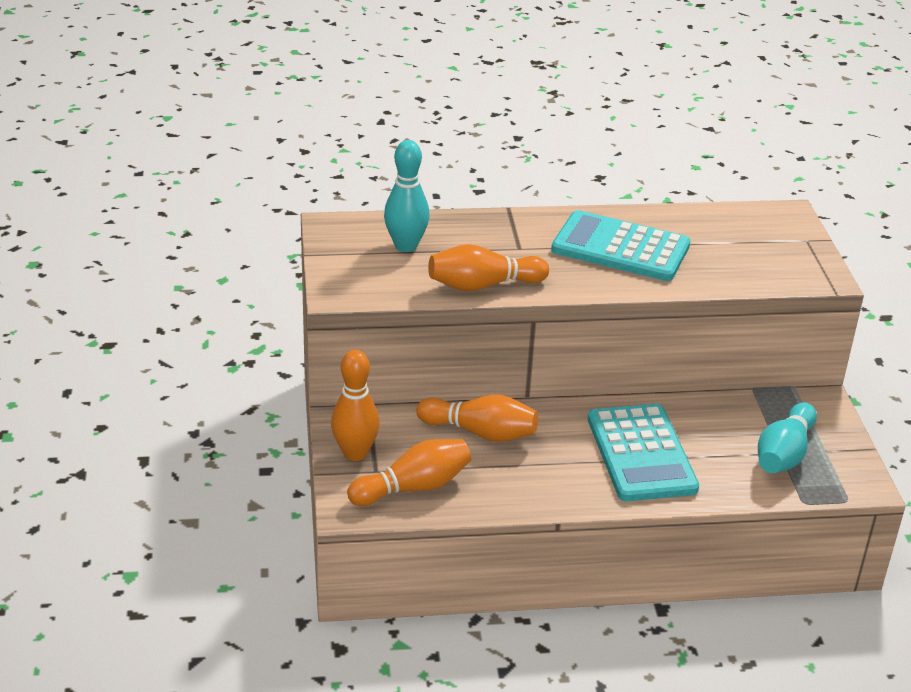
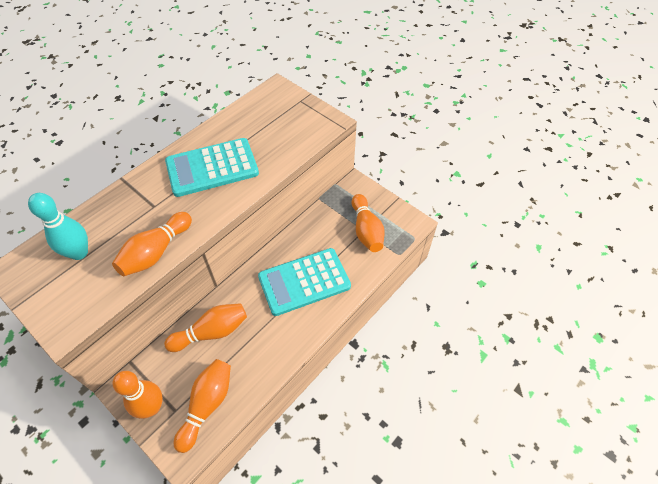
camera: 40 degrees left, 20 degrees up
(641, 454) = (304, 281): turquoise calculator -> turquoise calculator turned 120 degrees clockwise
(784, 454) = (366, 230): turquoise bowling pin -> orange bowling pin

